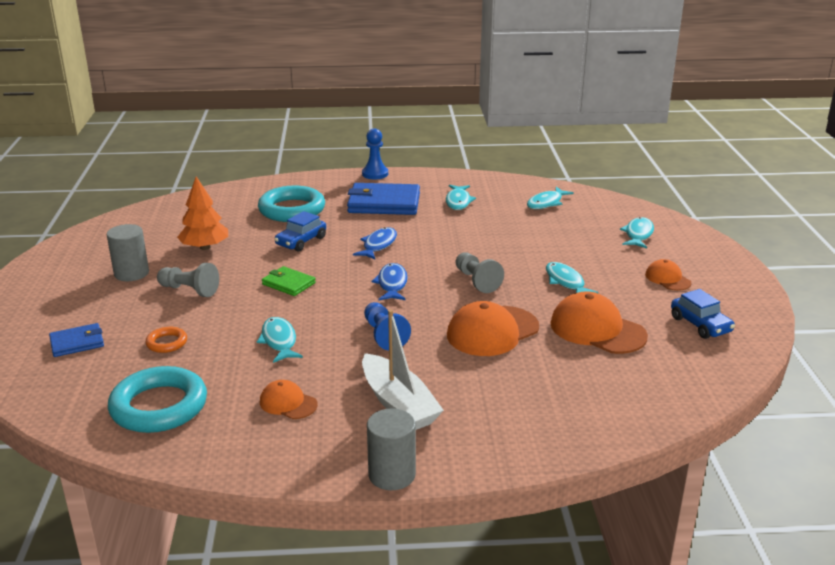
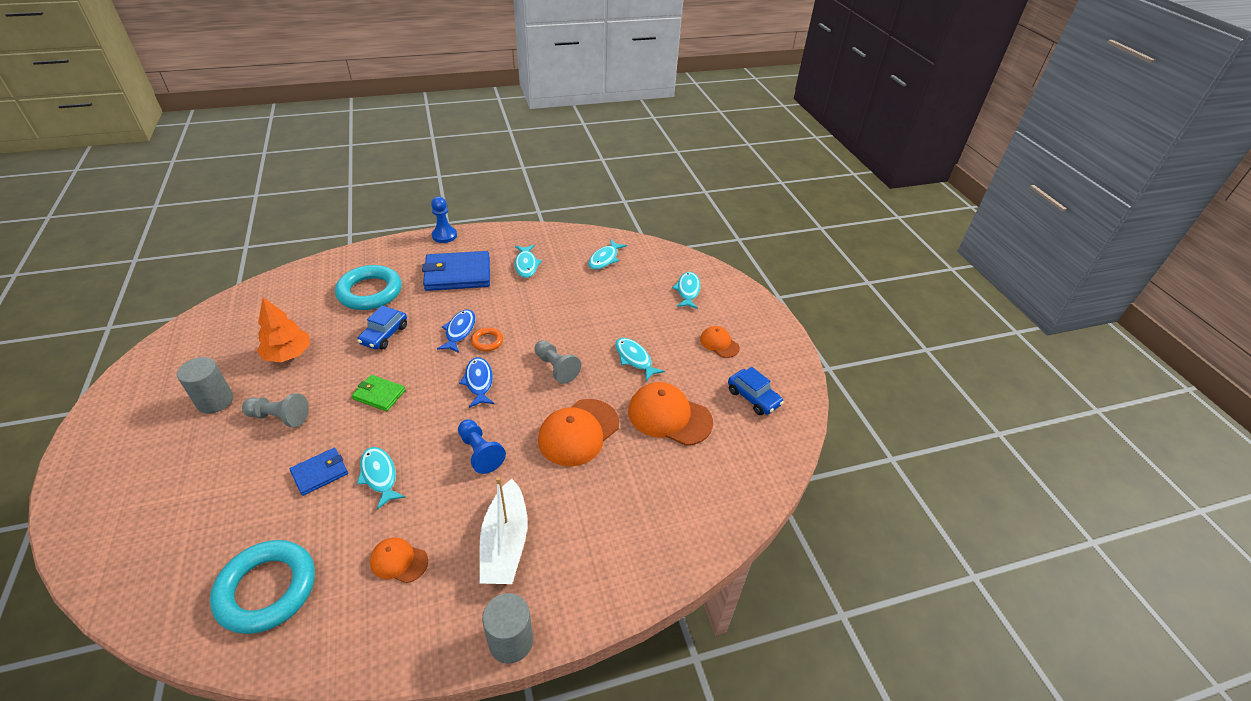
camera: 15 degrees left, 15 degrees up
(77, 343) = (167, 511): blue wallet -> blue wallet (320, 473)
(167, 343) = (264, 496): orange ring -> orange ring (487, 341)
(398, 404) = (505, 543): white boat -> white boat turned 45 degrees clockwise

